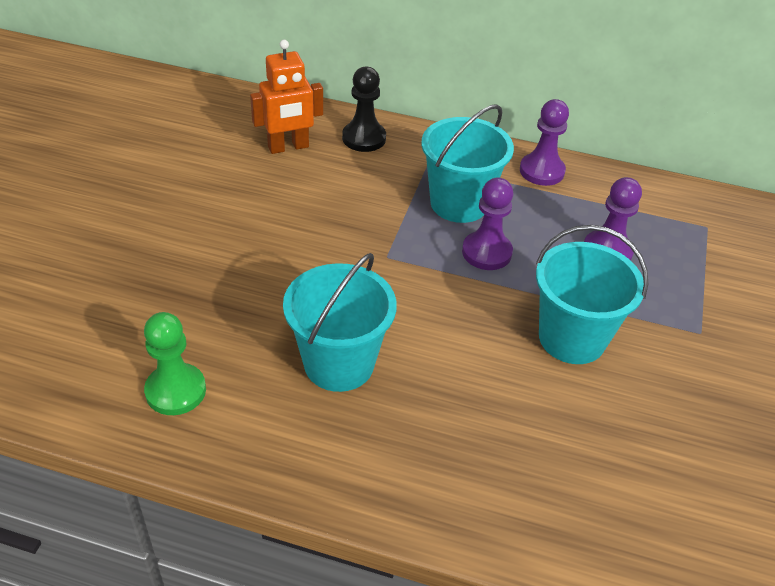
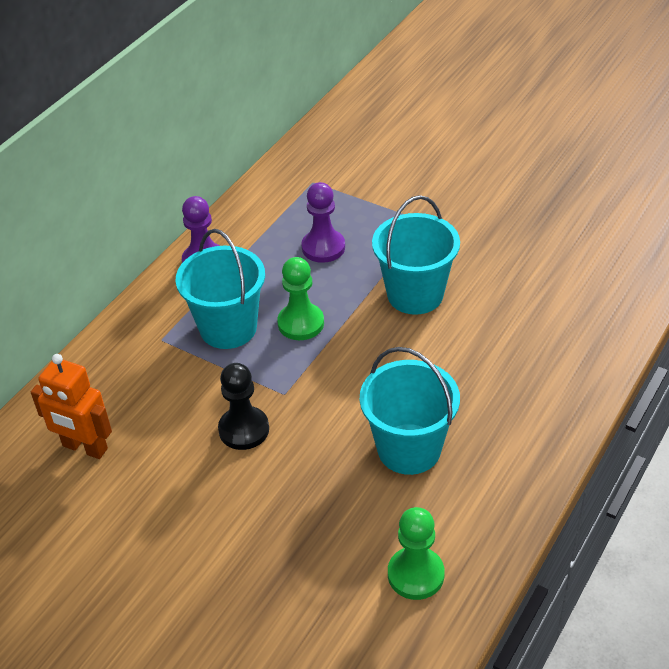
camera: 70 degrees left, 0 degrees up
(288, 147) = (84, 448): orange robot -> orange robot turned 120 degrees clockwise
(364, 138) = (97, 381): black pawn -> black pawn (244, 430)
(486, 252) = (301, 323): purple pawn -> green pawn

